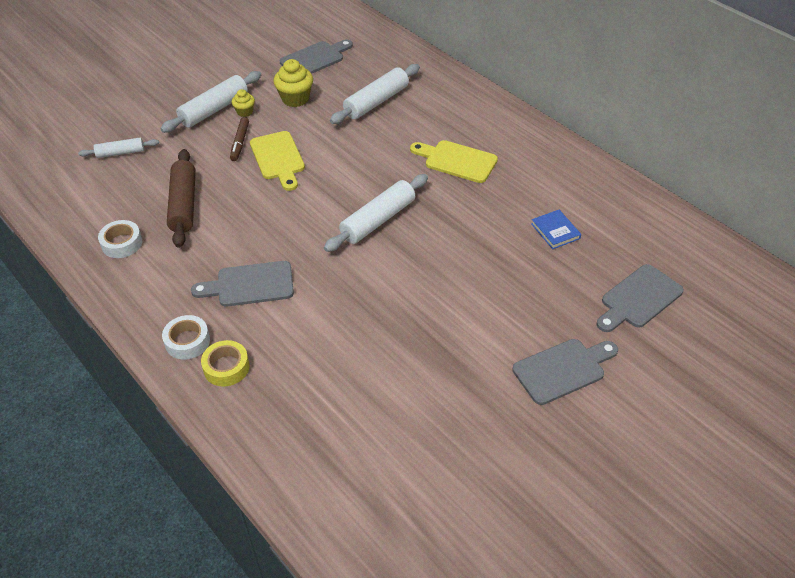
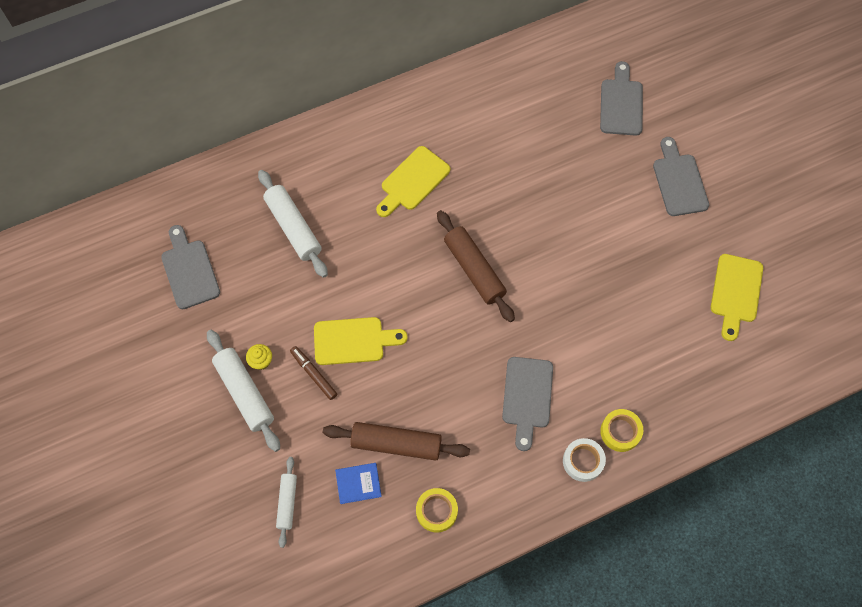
camera: 75 degrees left, 20 degrees up
(122, 243) = (436, 511): white tape -> yellow tape
(240, 142) = (314, 374): brown marker -> brown marker turned 150 degrees counterclockwise
(295, 99) = (257, 305): yellow cupcake -> none
(378, 220) = (474, 270): white rolling pin -> brown rolling pin
(434, 451) = (735, 292): none -> yellow cutting board
(555, 231) = (530, 134): blue book -> blue book (358, 483)
(638, 299) = (621, 104): grey cutting board -> grey cutting board turned 150 degrees counterclockwise

